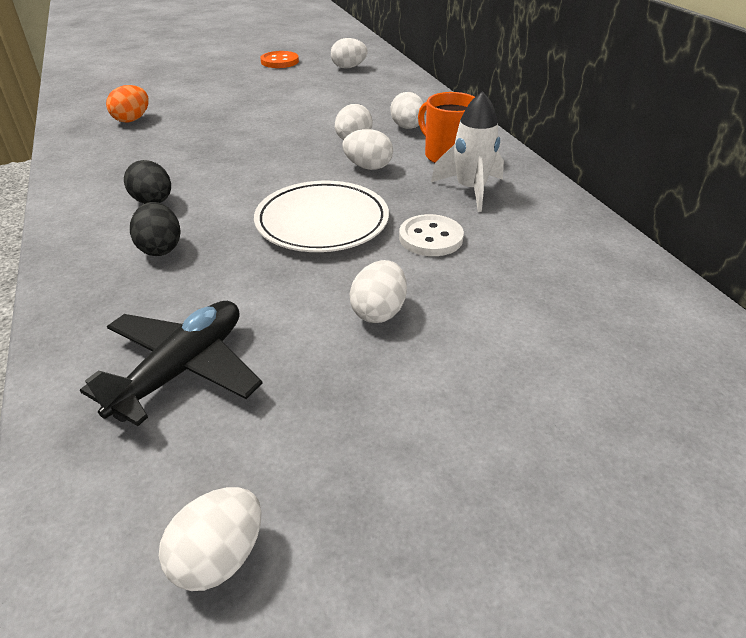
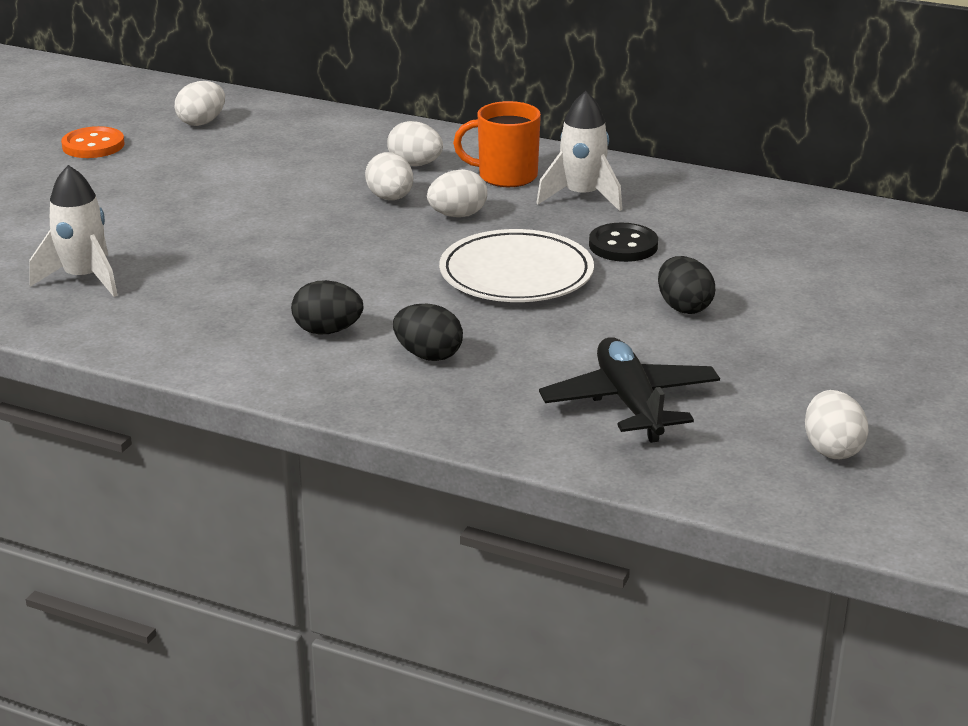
camera: 45 degrees left, 10 degrees down
(132, 119) = (84, 278): orange egg -> white rocket
(379, 312) = (683, 307): white egg -> black egg
(430, 238) = (623, 245): white button -> black button

